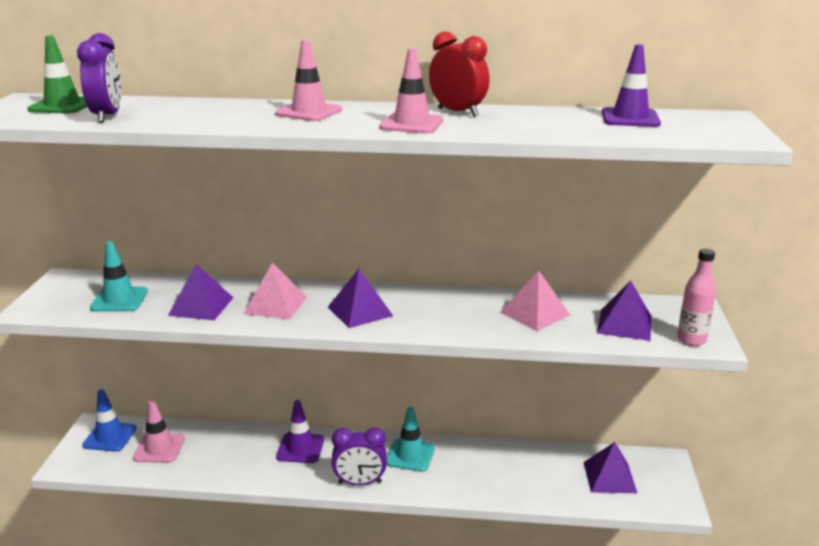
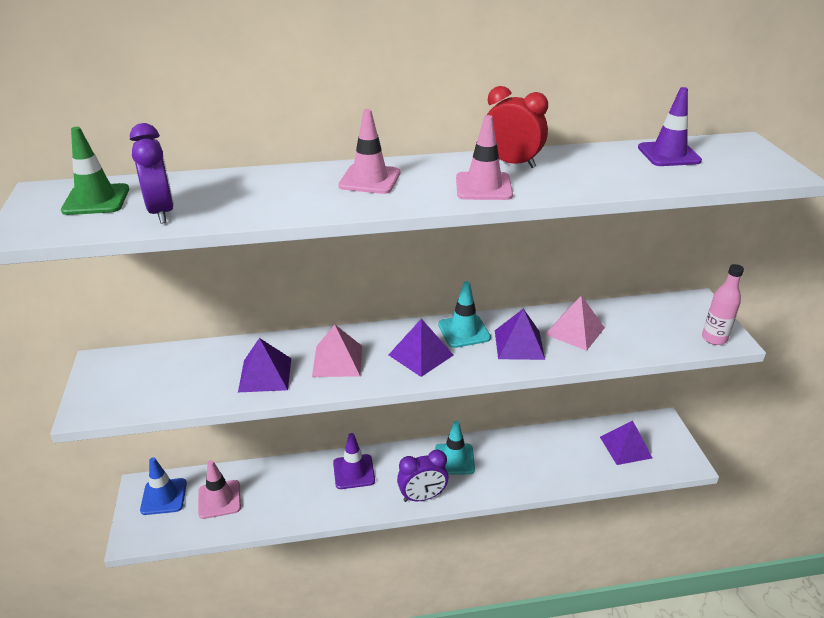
camera: 15 degrees left, 10 degrees up
(119, 300) = (176, 381): turquoise traffic cone -> turquoise traffic cone (464, 331)
(624, 324) = (654, 331): purple pyramid -> purple pyramid (519, 344)

